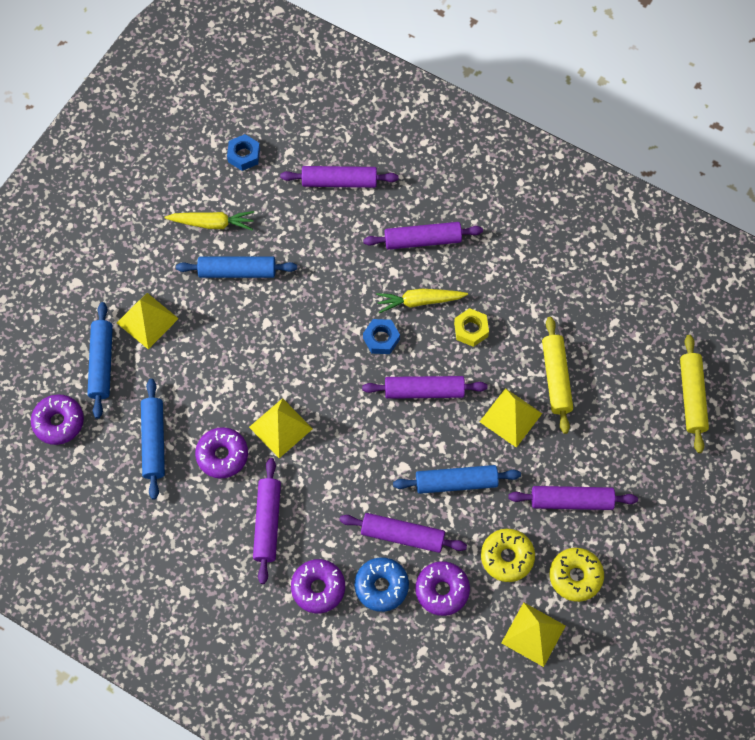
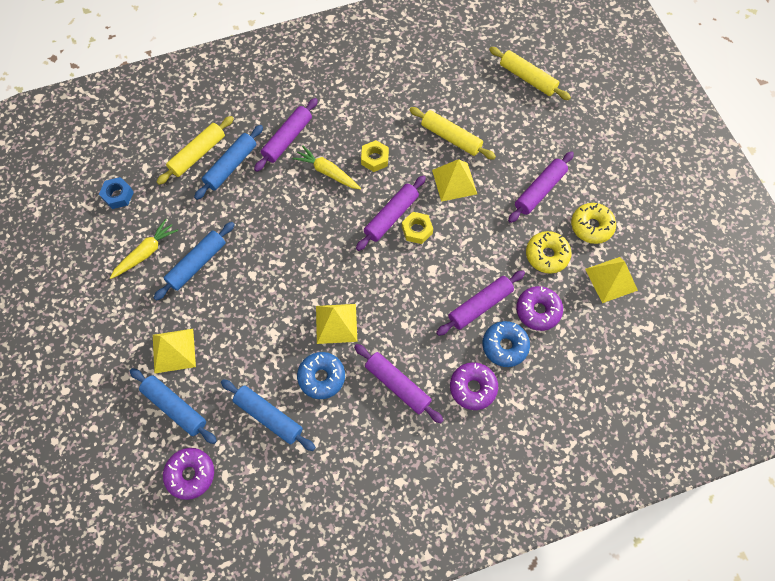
camera: 50 degrees left, 0 degrees up
(222, 455) = (321, 377): purple donut -> blue donut
(339, 181) = (197, 154): purple rolling pin -> yellow rolling pin
(381, 339) = (331, 214): blue nut -> none
(420, 301) = (327, 172): yellow carrot -> yellow carrot turned 90 degrees clockwise
(430, 423) = (417, 230): none -> yellow nut
(456, 482) = (471, 246): blue rolling pin -> blue rolling pin (231, 166)

